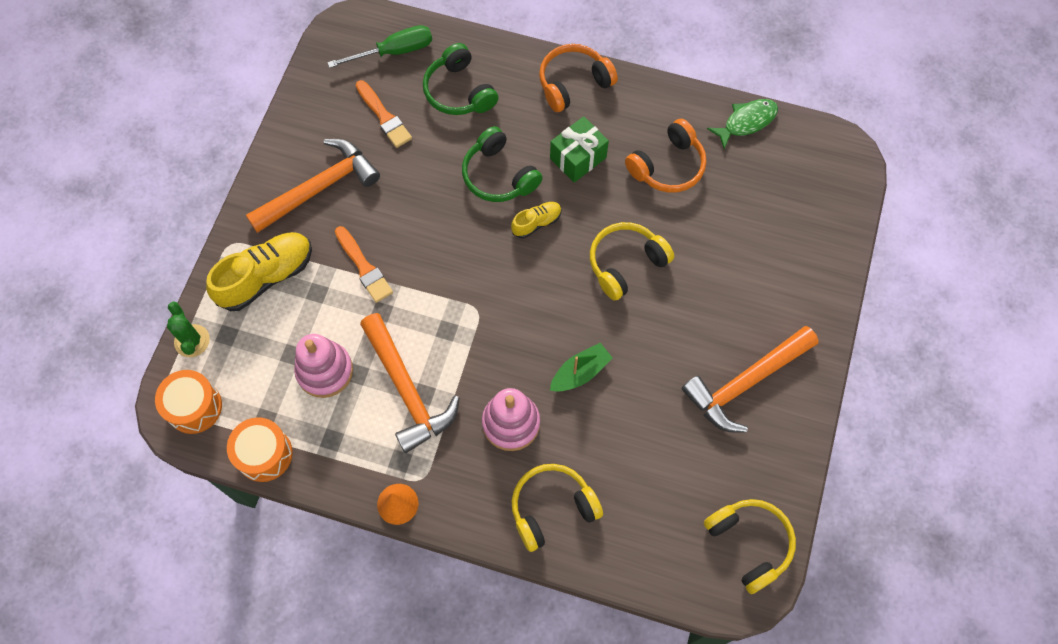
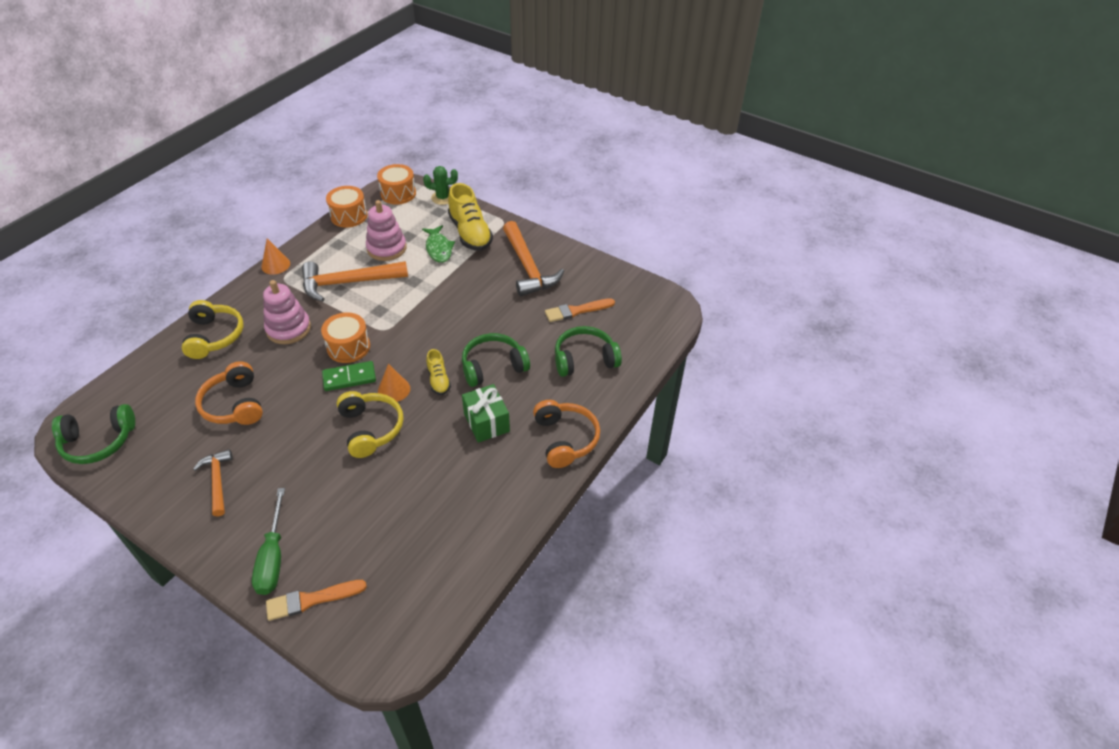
camera: 105 degrees right, 20 degrees down
(364, 267) = (452, 278): orange brush -> orange brush (311, 600)
(394, 52) = (638, 327): green screwdriver -> green screwdriver (273, 557)
(518, 338) = (348, 347): none -> orange drum
(564, 316) = (349, 378): none -> green domino
(565, 263) = (394, 389): none -> orange cone
(580, 372) = (299, 376): green boat -> none
(668, 166) = (448, 487): orange headphones -> orange headphones (234, 404)
(745, 382) = (217, 481): orange hammer -> orange hammer, size x0.57
(746, 122) = (467, 571): green fish -> green fish (439, 248)
(749, 543) = (98, 442): yellow headphones -> green headphones

